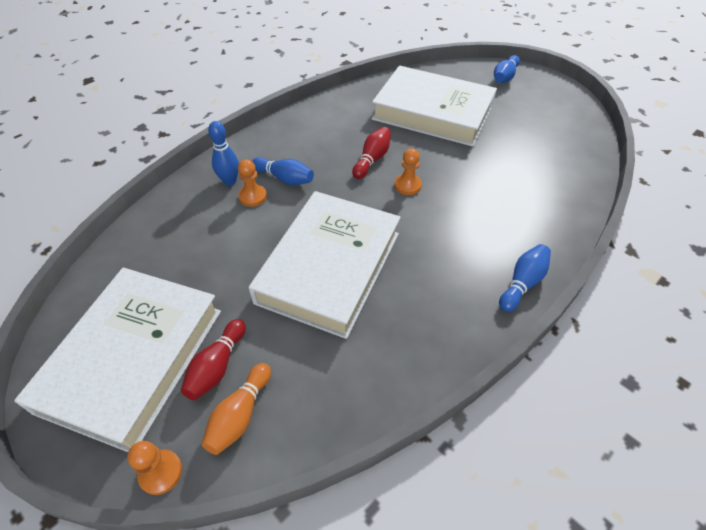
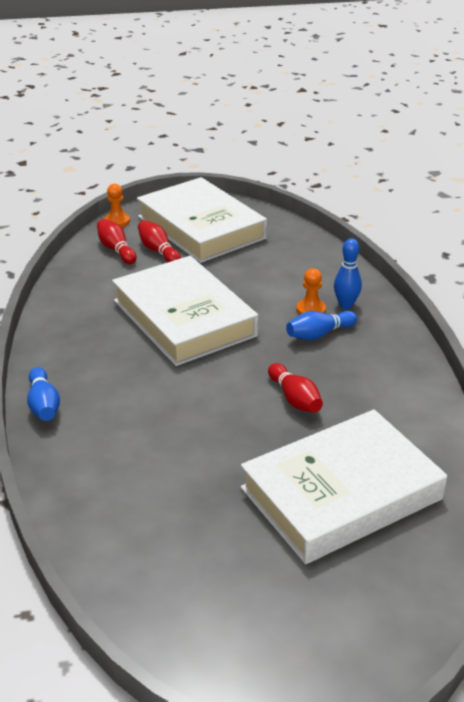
camera: 125 degrees right, 15 degrees down
(240, 415) = (116, 250): orange bowling pin -> red bowling pin
(407, 185) = (230, 403): orange pawn -> none
(504, 77) = (369, 638): blue bowling pin -> none

